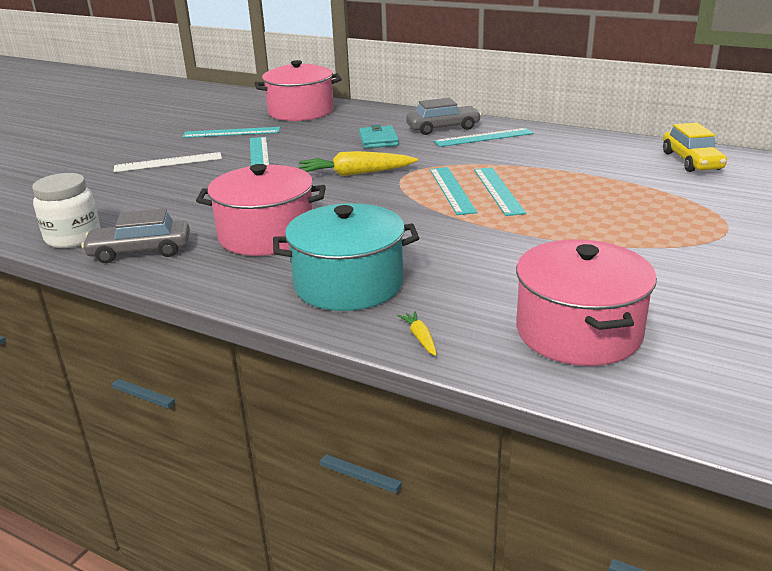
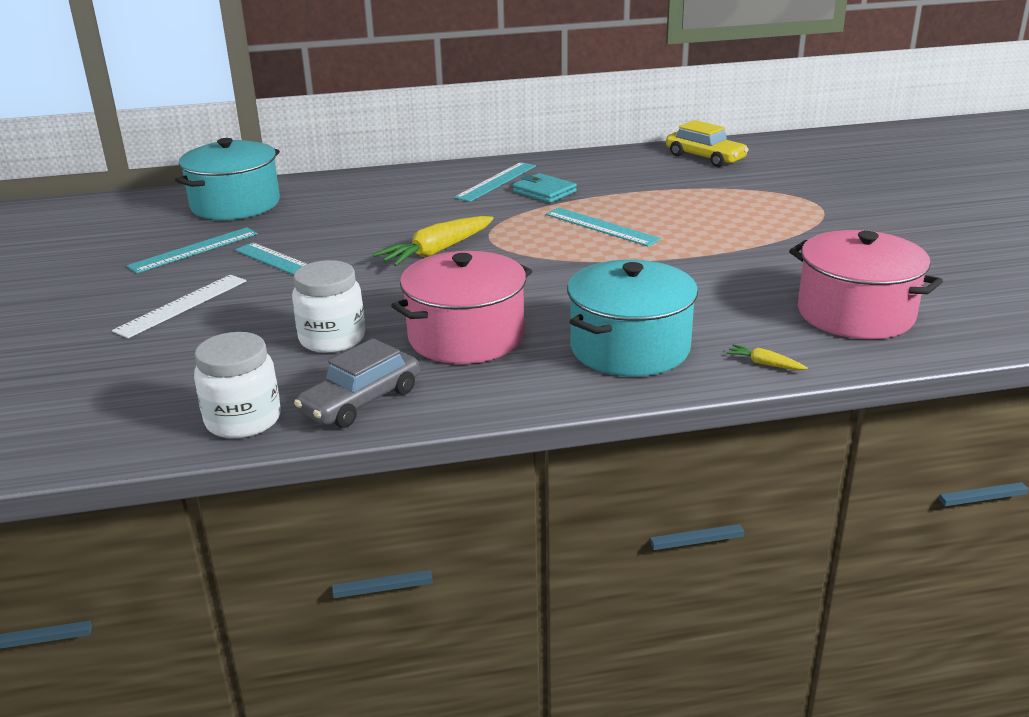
camera: 40 degrees left, 0 degrees up
(197, 208) = (332, 339): none -> white jar
(301, 111) = (235, 204): pink pot -> turquoise pot
(378, 140) = (393, 212): turquoise wallet -> turquoise wallet (544, 192)
(443, 128) = (437, 182): grey car -> none
(452, 190) = (560, 238): turquoise ruler -> none

